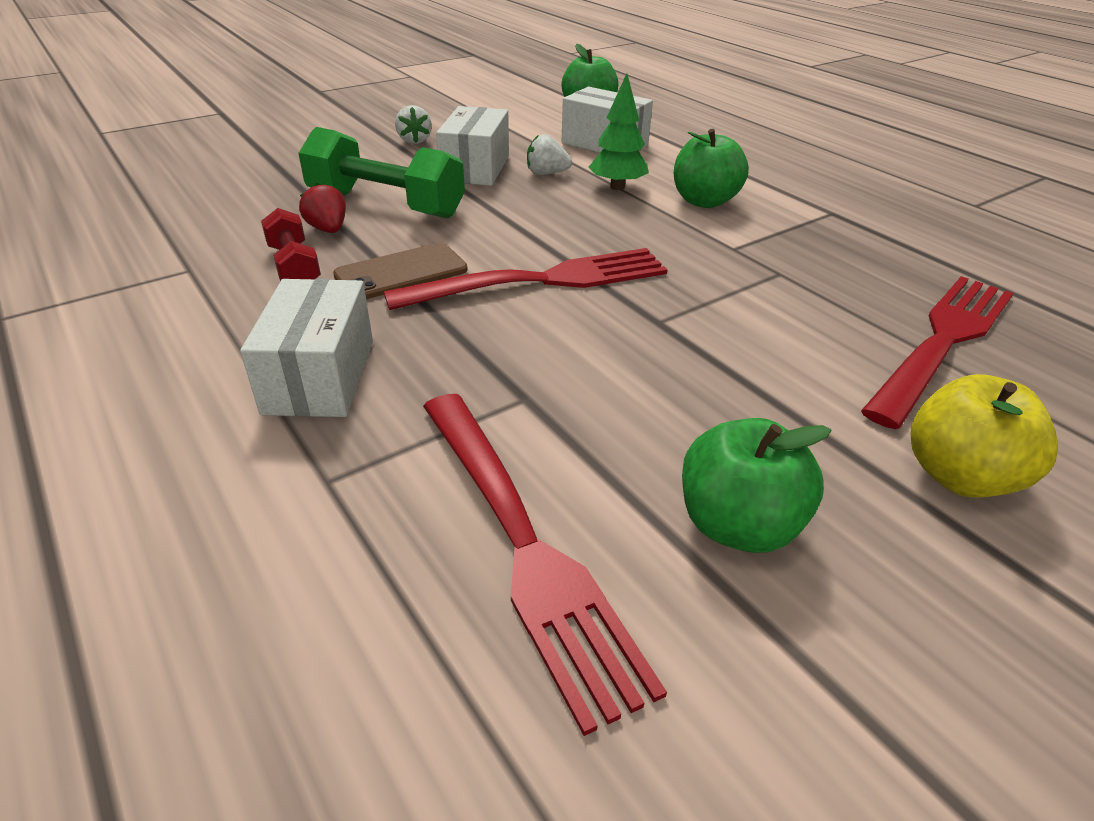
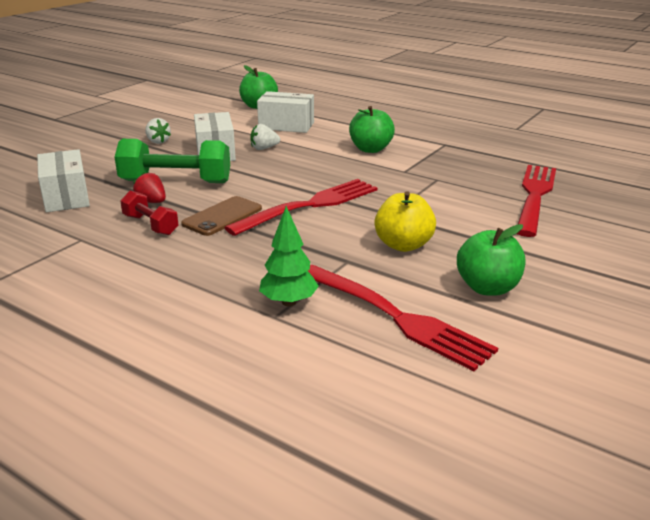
camera: 20 degrees left, 10 degrees down
(319, 376) = (224, 274): white box -> white box (66, 197)
(617, 187) = (314, 149): green tree -> green tree (289, 302)
(959, 476) = (571, 249): yellow apple -> yellow apple (403, 245)

